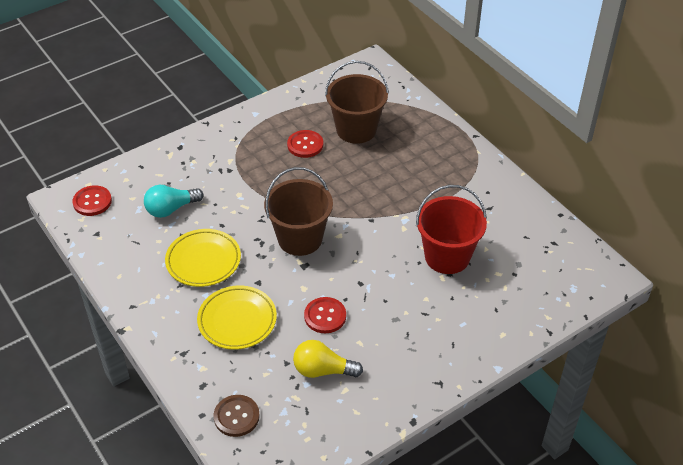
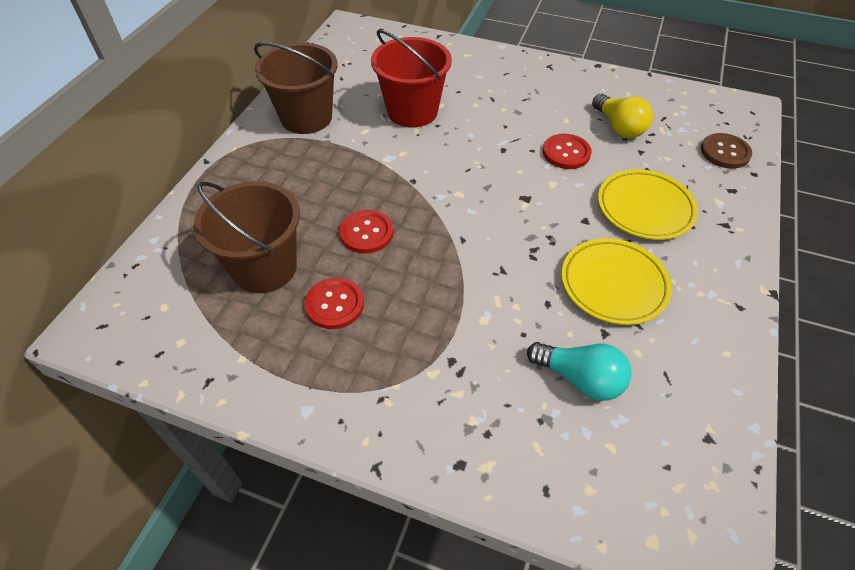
camera: 125 degrees left, 5 degrees up
(92, 202) = (673, 500): red button -> red button (366, 233)
(300, 239) = (495, 220): brown bucket -> brown bucket (306, 117)

